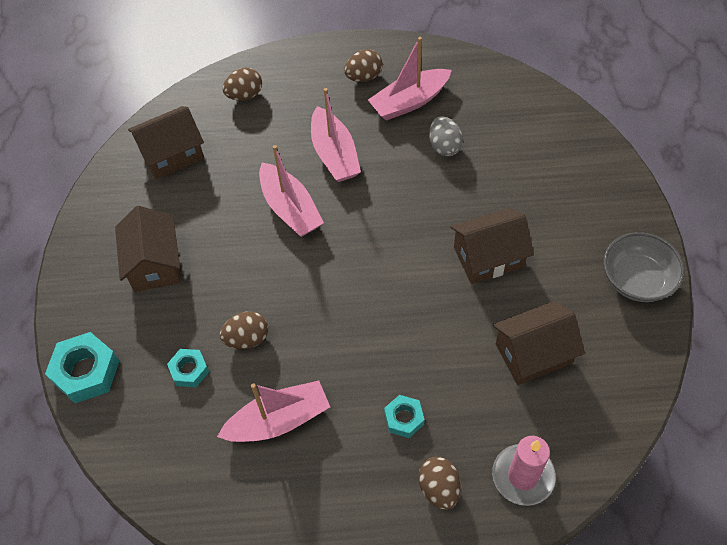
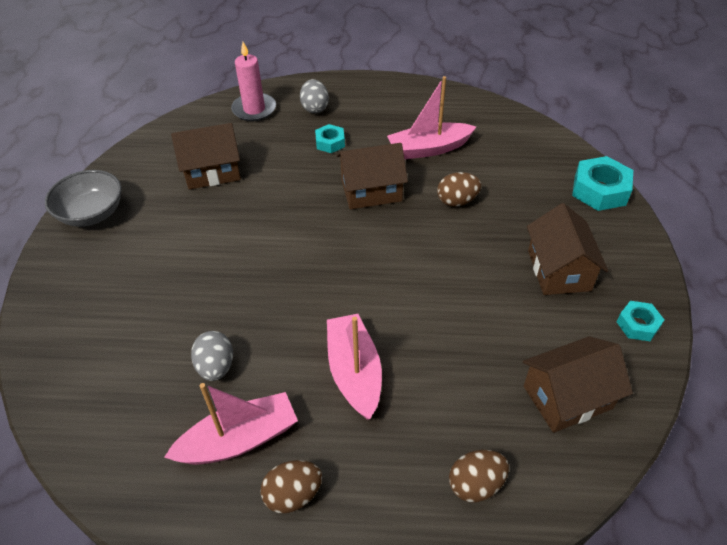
camera: 175 degrees left, 10 degrees down
(189, 370) = (506, 184): turquoise nut -> turquoise nut (638, 325)
(290, 208) = (413, 311): pink boat -> none
(439, 488) = (315, 108): brown egg -> grey egg
(488, 257) = (217, 243): brown house -> brown house (371, 191)

